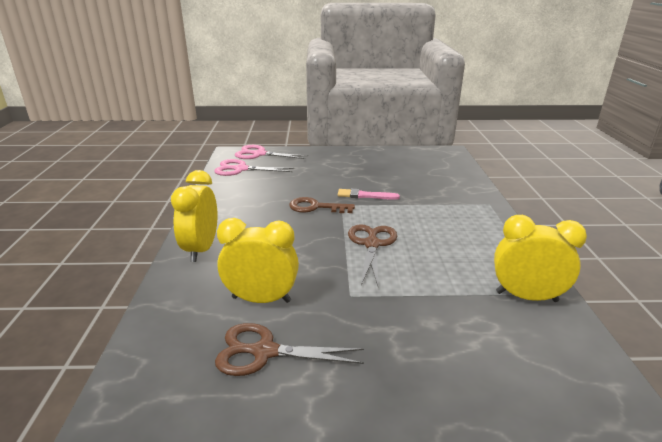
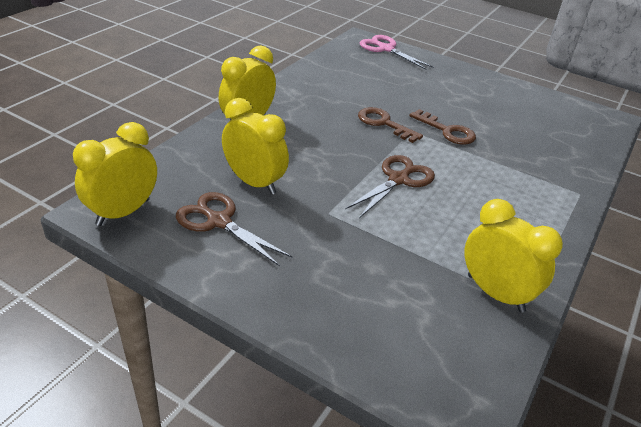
camera: 30 degrees right, 10 degrees up
(153, 395) = (123, 212): none -> yellow clock
(240, 169) = (352, 59): pink scissors -> none
(365, 195) = (447, 131): pink brush -> brown key

